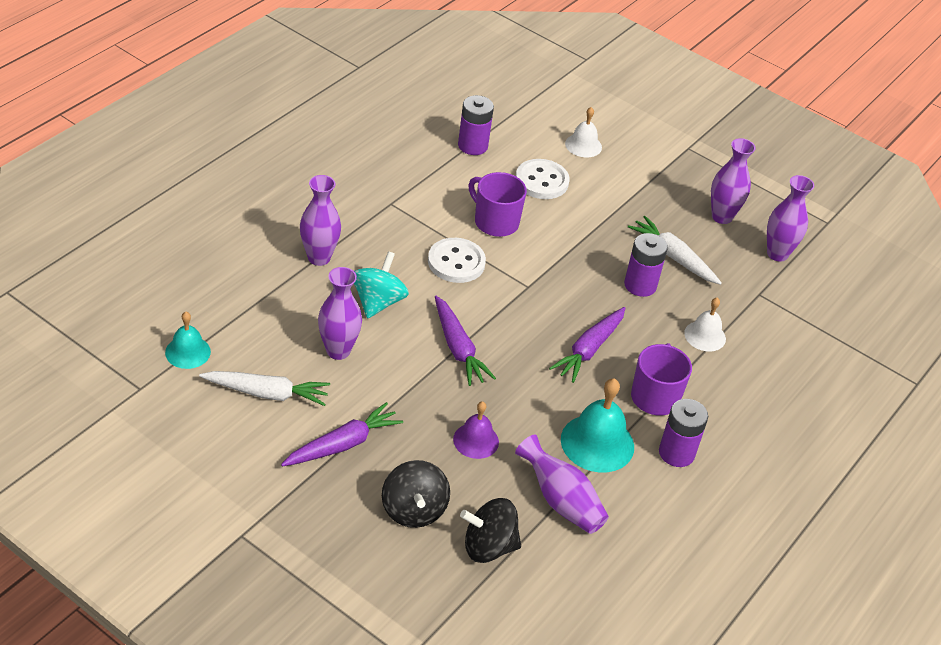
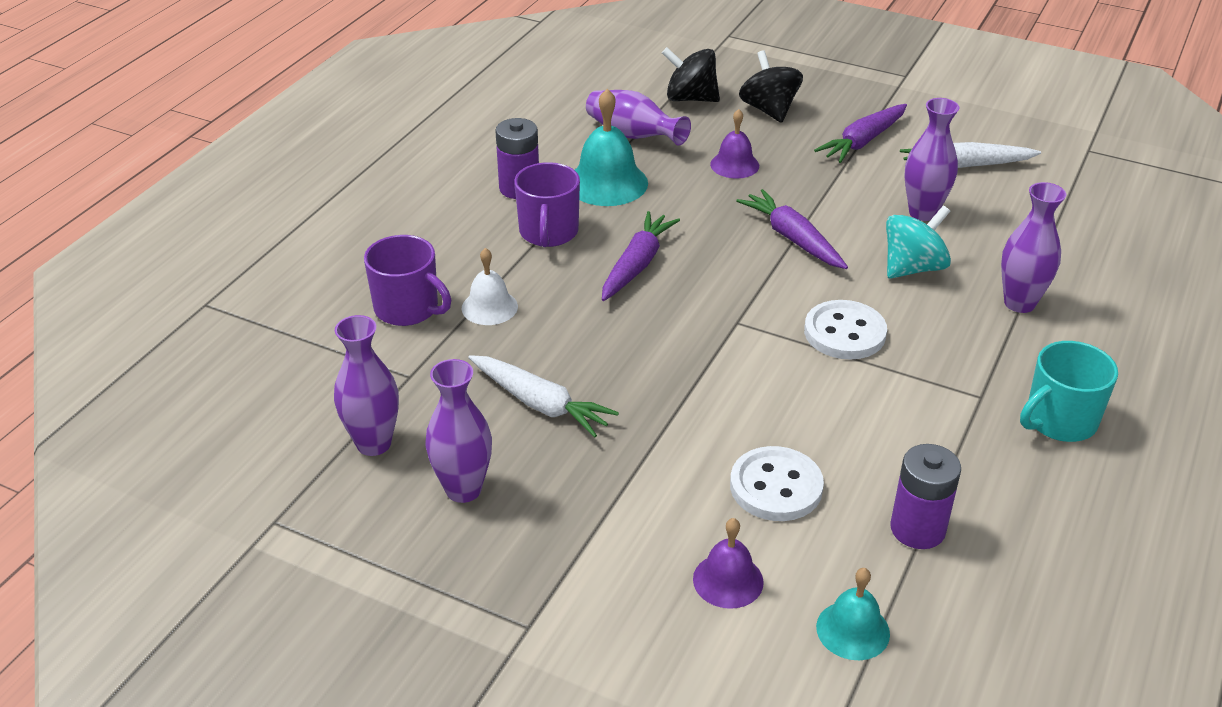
camera: 175 degrees right, 5 degrees down
(187, 352) = (1074, 184): turquoise bell -> turquoise bell (853, 630)
(353, 179) = (1059, 421): none -> turquoise mug
(378, 302) = (913, 268): turquoise spinning top -> turquoise spinning top turned 135 degrees counterclockwise
(488, 547) = (690, 98): black spinning top -> black spinning top turned 150 degrees counterclockwise
(495, 222) = (819, 401): purple mug -> purple mug (408, 309)
(583, 145) = (728, 580): white bell -> purple bell
(640, 285) = (584, 353): purple battery -> none

